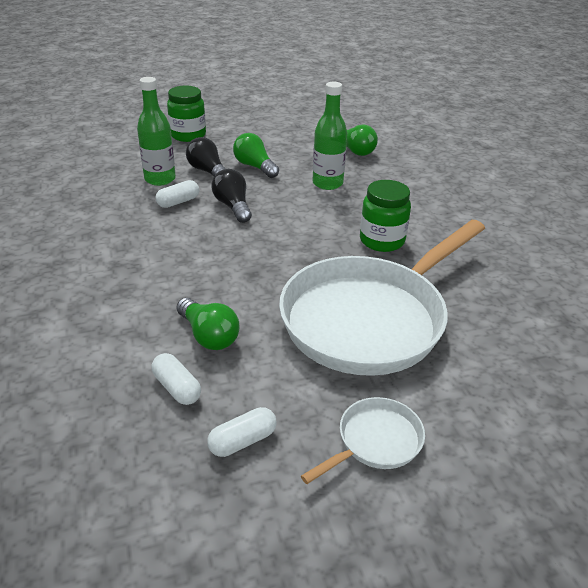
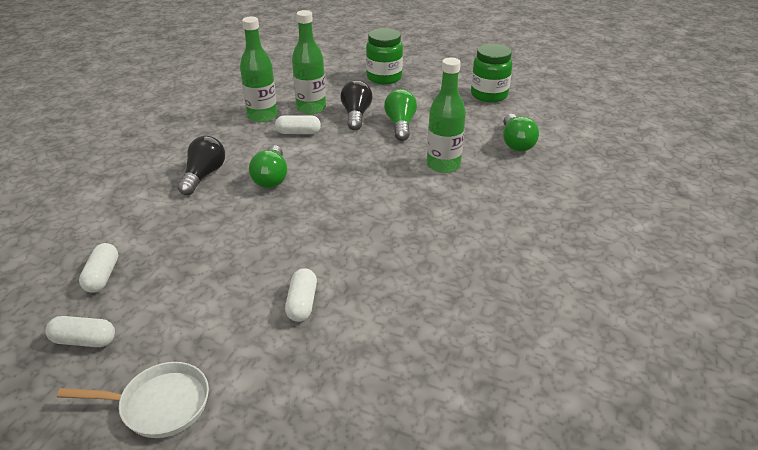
camera: 40 degrees right, 0 degrees up
(123, 200) = (262, 116): none -> green bottle
(209, 335) = (172, 249): green light bulb -> green light bulb (271, 177)
(233, 206) = (333, 153): black light bulb -> black light bulb (204, 175)
(369, 319) = (302, 303): white pan -> white capsule
(382, 241) = (415, 240): green jar -> green jar (489, 95)

